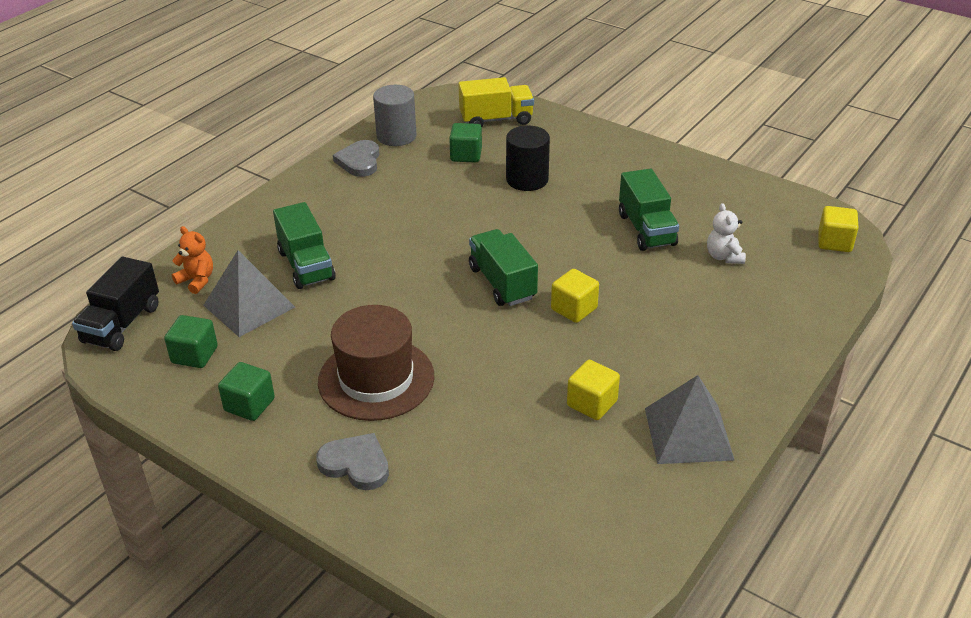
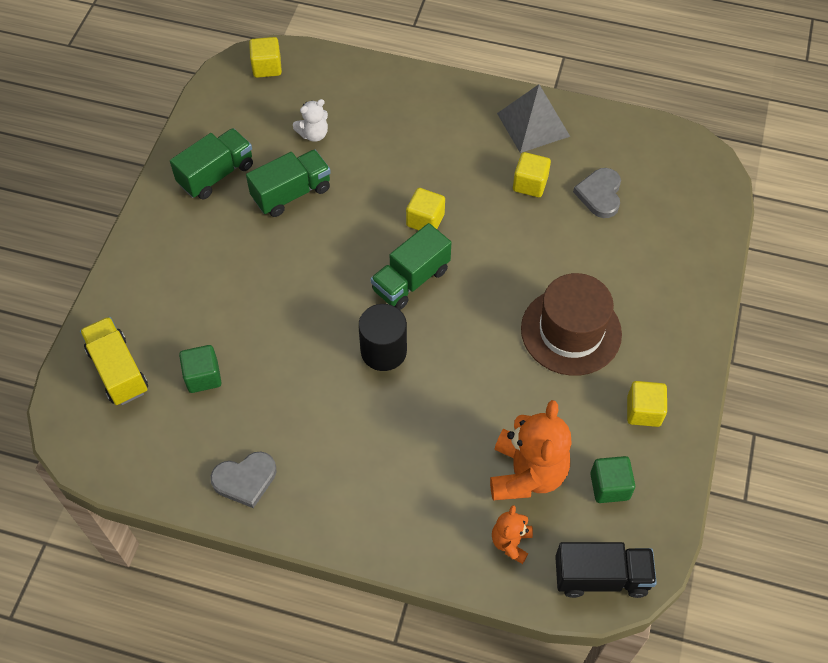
camera: 110 degrees left, 20 degrees up
(249, 306) = (526, 473): grey pyramid -> orange teddy bear
(249, 405) = (643, 411): green cube -> yellow cube
(306, 265) = (448, 451): green truck -> green truck (216, 175)
(356, 464) = (663, 310): grey heart -> grey heart (600, 194)
(396, 136) = (180, 462): grey cylinder -> none
(527, 179) = (235, 307): black cylinder -> black cylinder (383, 351)

